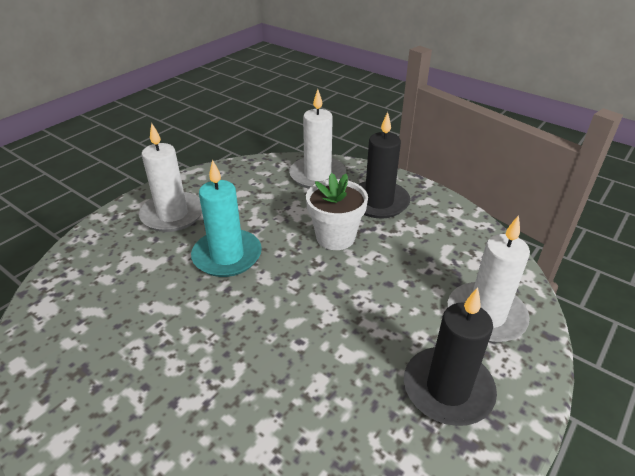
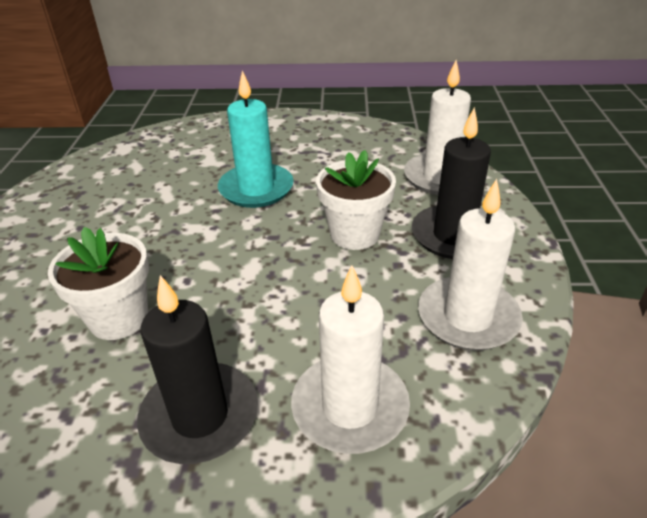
camera: 55 degrees right, 0 degrees up
(172, 214) = (278, 139): white candle -> white candle (468, 317)
(308, 400) = (119, 318): none -> white flower pot

